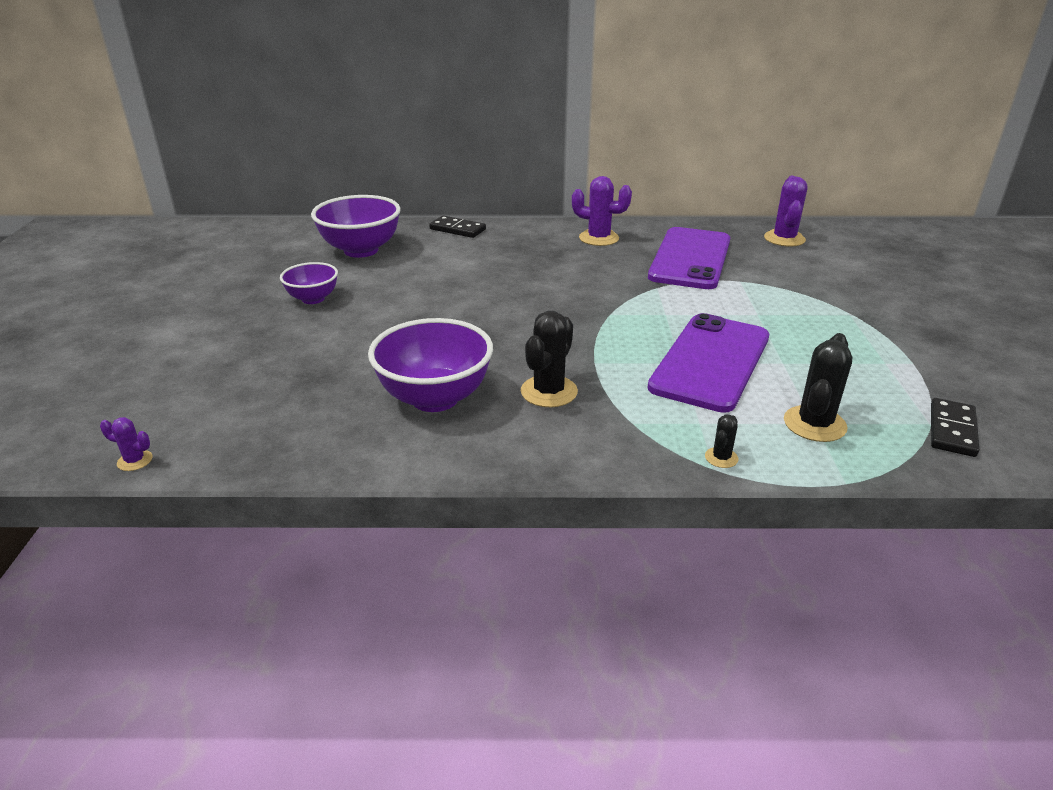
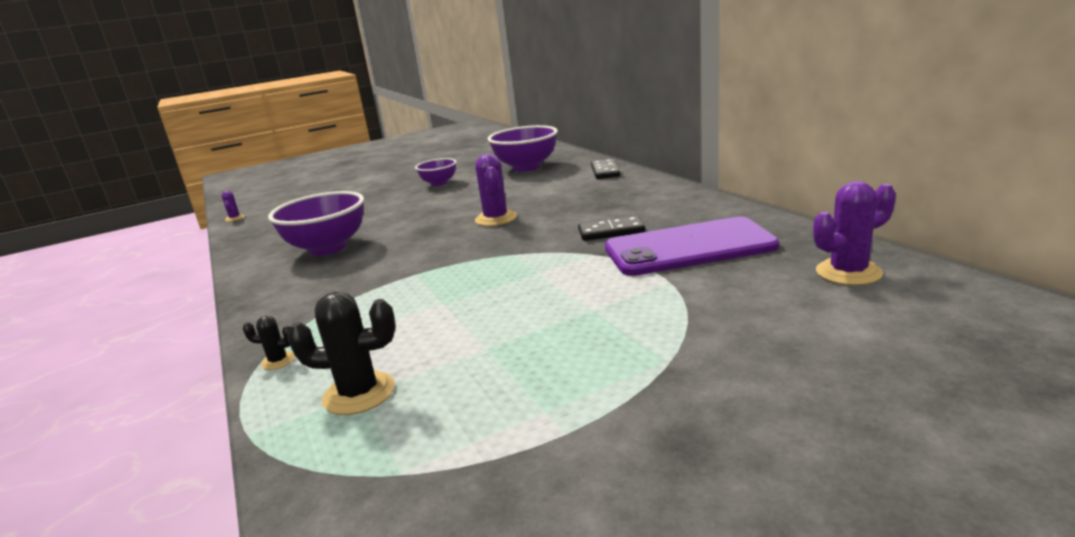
camera: 65 degrees right, 10 degrees down
(549, 392) = (356, 273): black cactus -> none
(599, 238) = (671, 207): purple cactus -> purple cactus (496, 219)
(711, 362) = (455, 314): purple phone -> none
(952, 430) = (390, 495): black domino -> black domino (611, 232)

